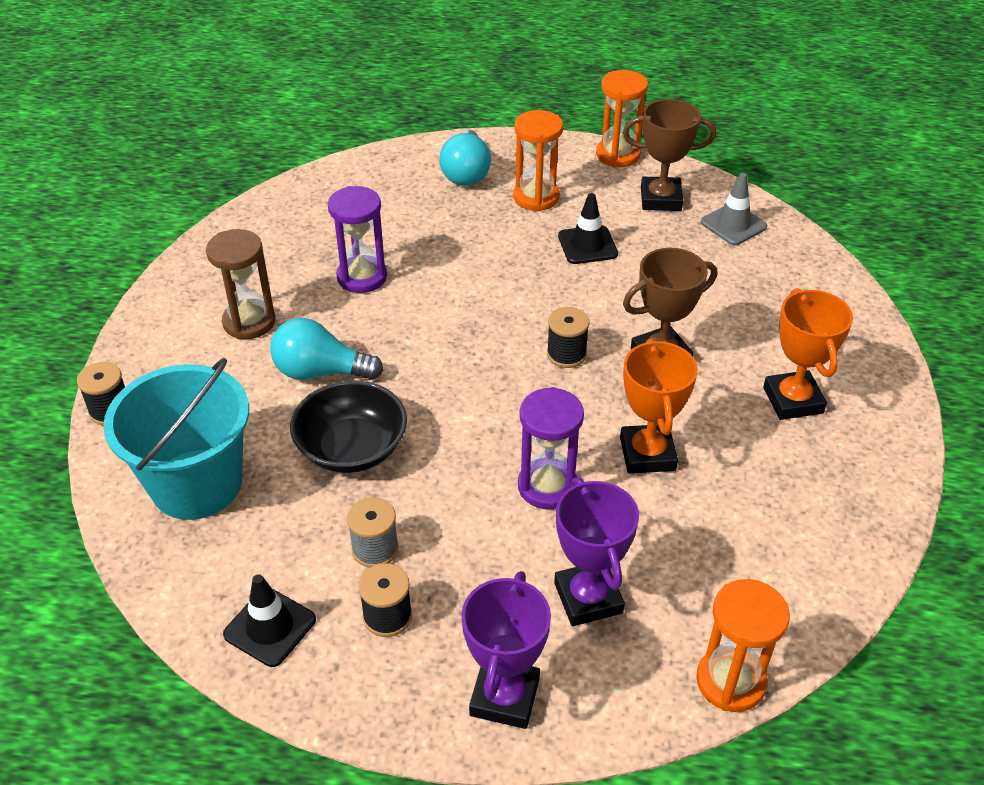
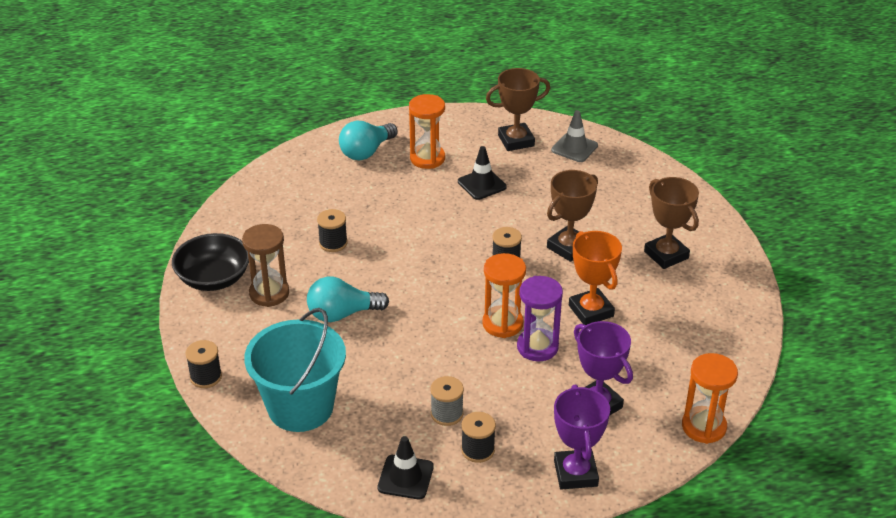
camera: 20 degrees left, 5 degrees down
(352, 448) = (394, 357): black bowl -> black bowl (214, 278)
(362, 277) = (333, 243): purple hourglass -> black spool
(466, 173) = (366, 152): turquoise light bulb -> turquoise light bulb turned 60 degrees clockwise
(618, 155) = (470, 115): orange hourglass -> orange hourglass (502, 324)
(793, 400) = (666, 255): orange trophy -> brown trophy

